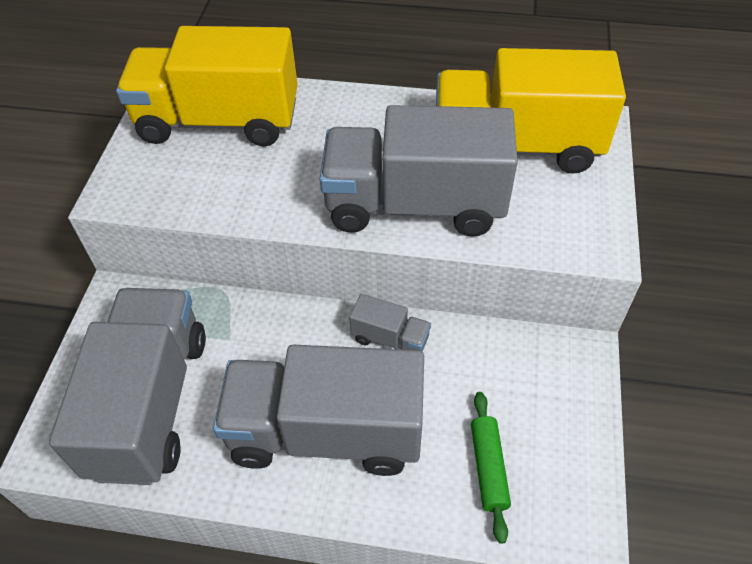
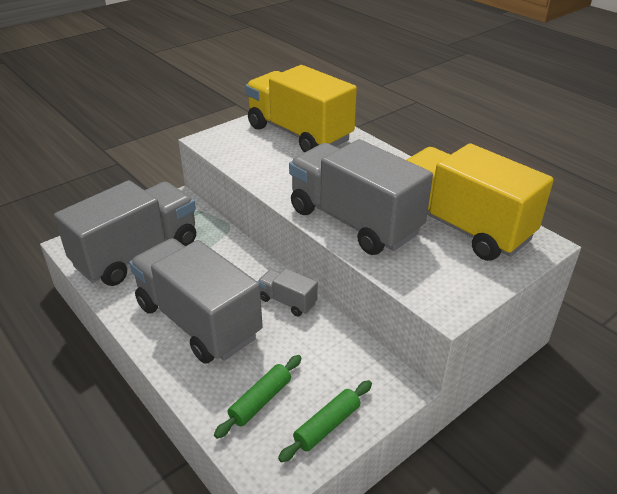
camera: 40 degrees right, 15 degrees down
(390, 338) = (287, 301): grey truck -> grey truck turned 150 degrees clockwise
(570, 442) = (327, 425): none -> green rolling pin

